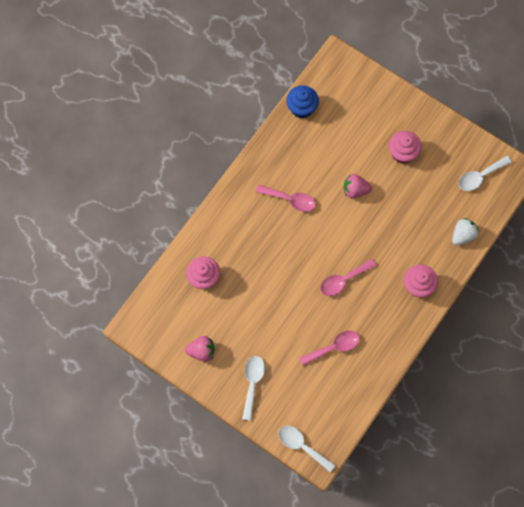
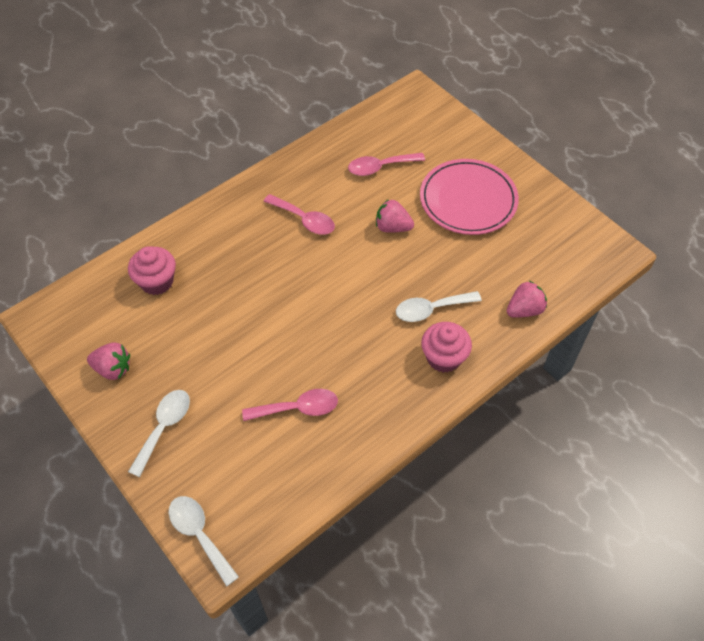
camera: 15 degrees right, 15 degrees down
(301, 108) = (355, 129): blue cupcake -> none
(343, 280) = (341, 327): pink spoon -> pink spoon (380, 167)
(403, 153) = (468, 200): pink cupcake -> pink plate
(463, 235) = (524, 310): white strawberry -> pink strawberry
(480, 176) = (565, 247): white spoon -> white spoon (431, 309)

